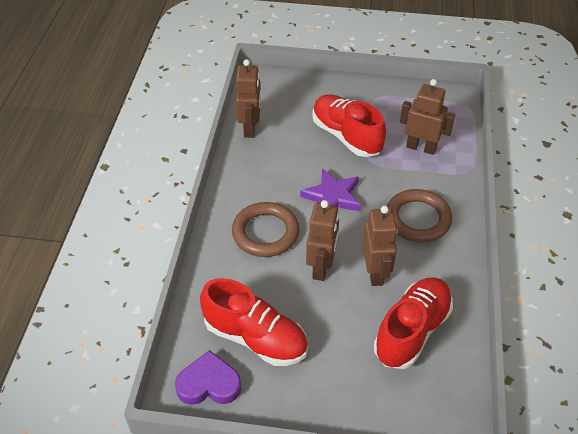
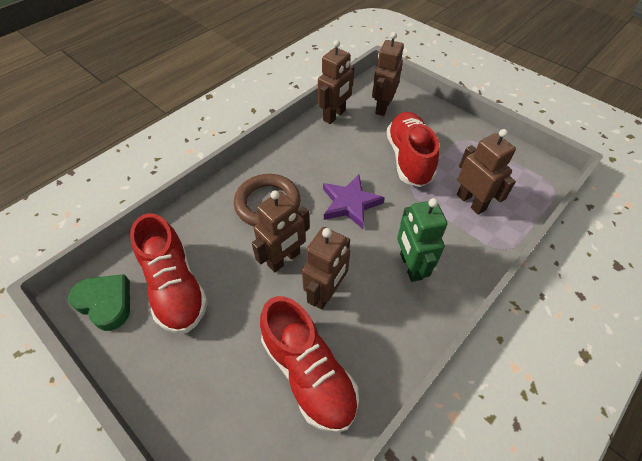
camera: 35 degrees right, 5 degrees up
(209, 384) = (106, 303): purple heart -> green heart
(285, 100) = (382, 107): none -> brown robot
(412, 331) = (308, 373): red shoe -> red shoe turned 75 degrees clockwise
(417, 219) = (410, 266): brown ring -> green robot

